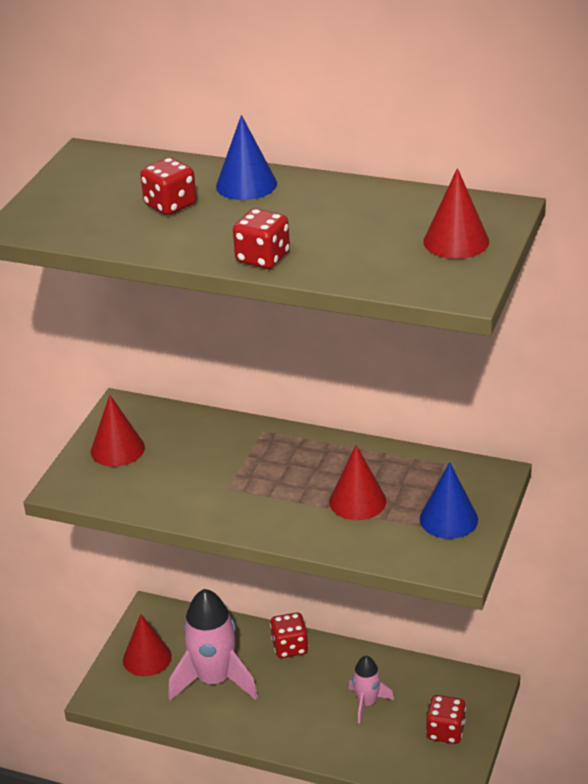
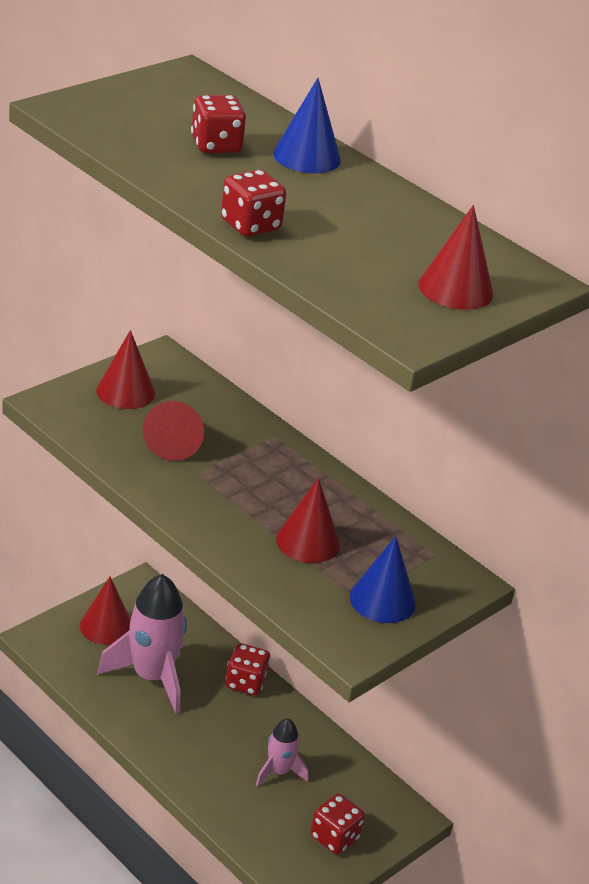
camera: 20 degrees right, 0 degrees up
(191, 472) = (174, 442): none -> red cone

